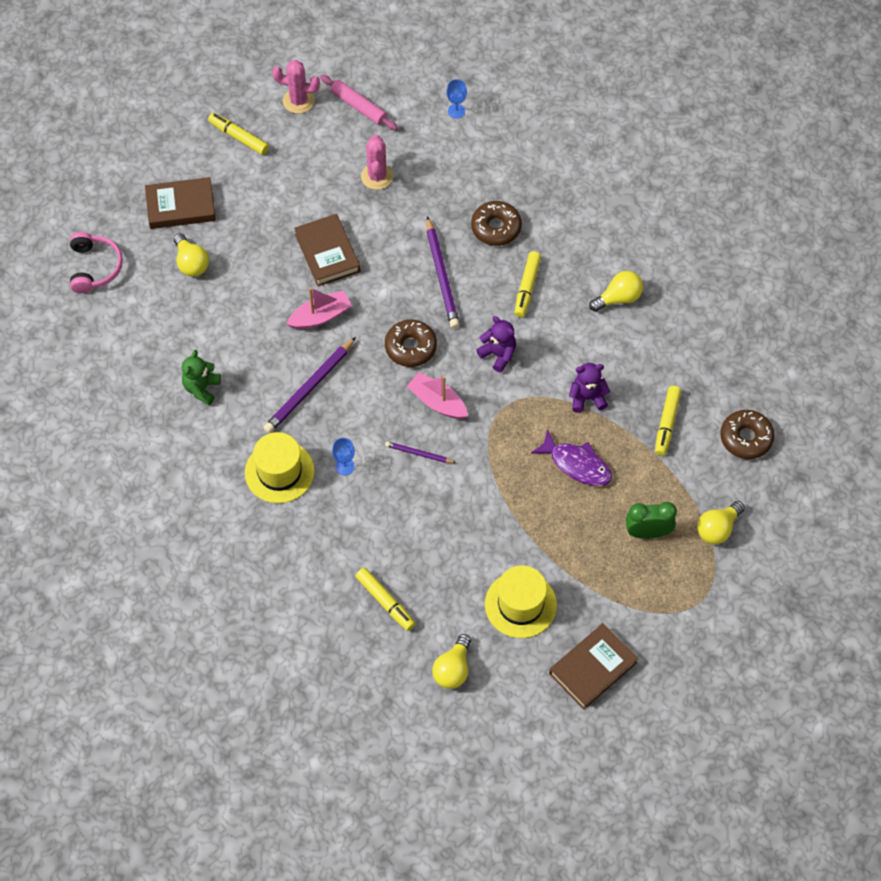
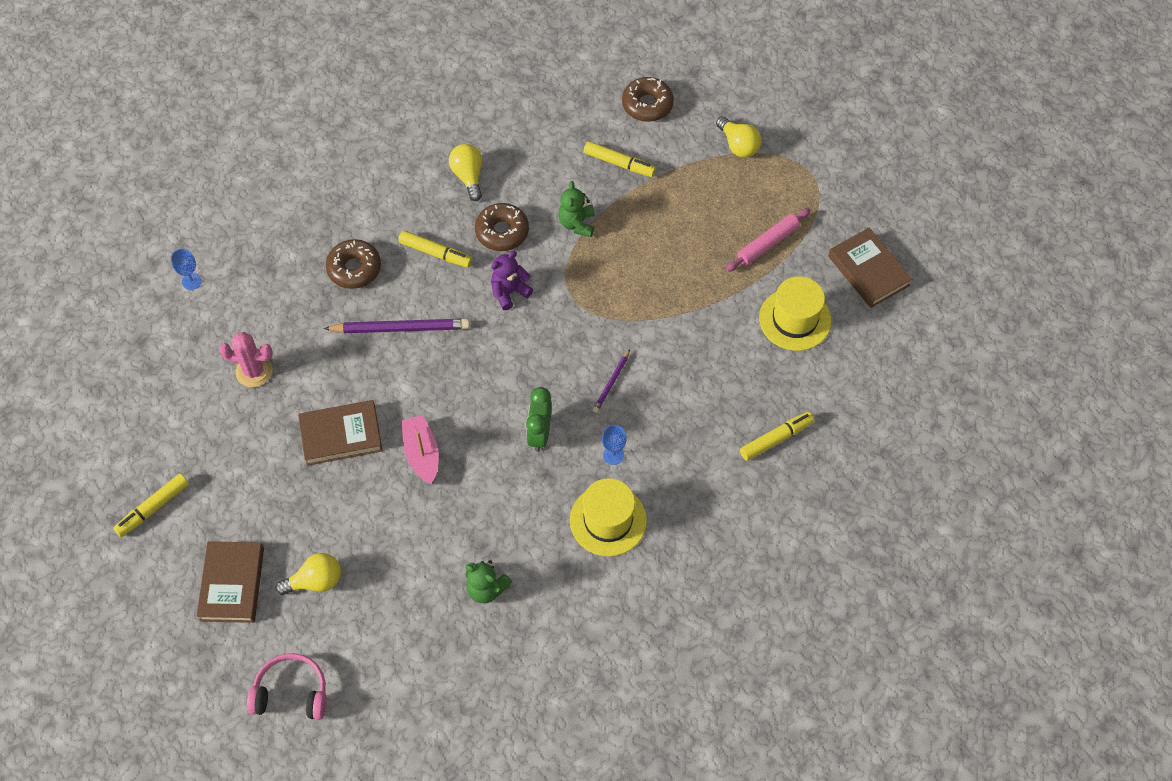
camera: 80 degrees left, 0 degrees up
(298, 101) = (123, 437): pink cactus -> none
(309, 388) = (510, 476): purple pencil -> none
(359, 106) = (152, 376): pink rolling pin -> pink rolling pin (767, 243)
(410, 347) = (482, 371): brown donut -> brown donut (502, 232)
(437, 402) = (554, 356): pink boat -> none
(453, 669) = (857, 389): yellow light bulb -> none
(577, 464) = (650, 245): purple fish -> none
(587, 398) = (577, 223): purple teddy bear -> green teddy bear
(648, 533) = (734, 200): green clock -> green clock (539, 433)

